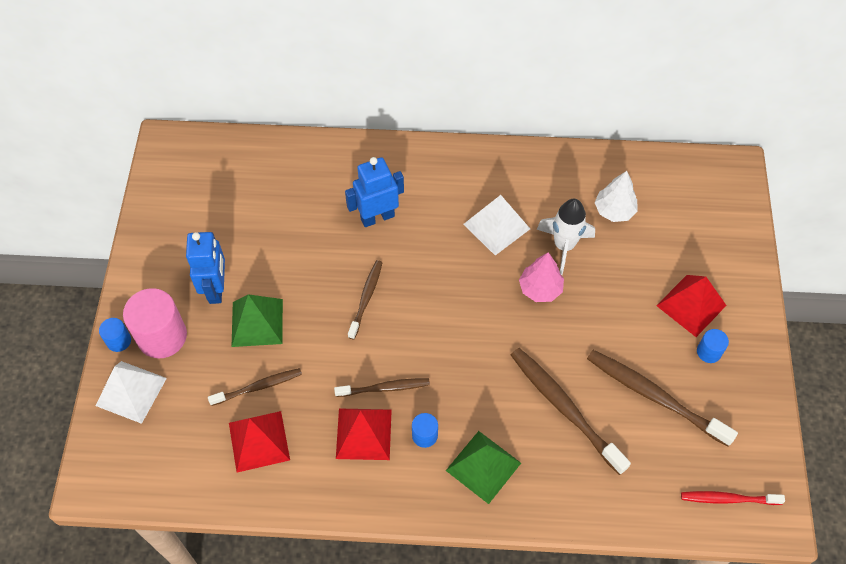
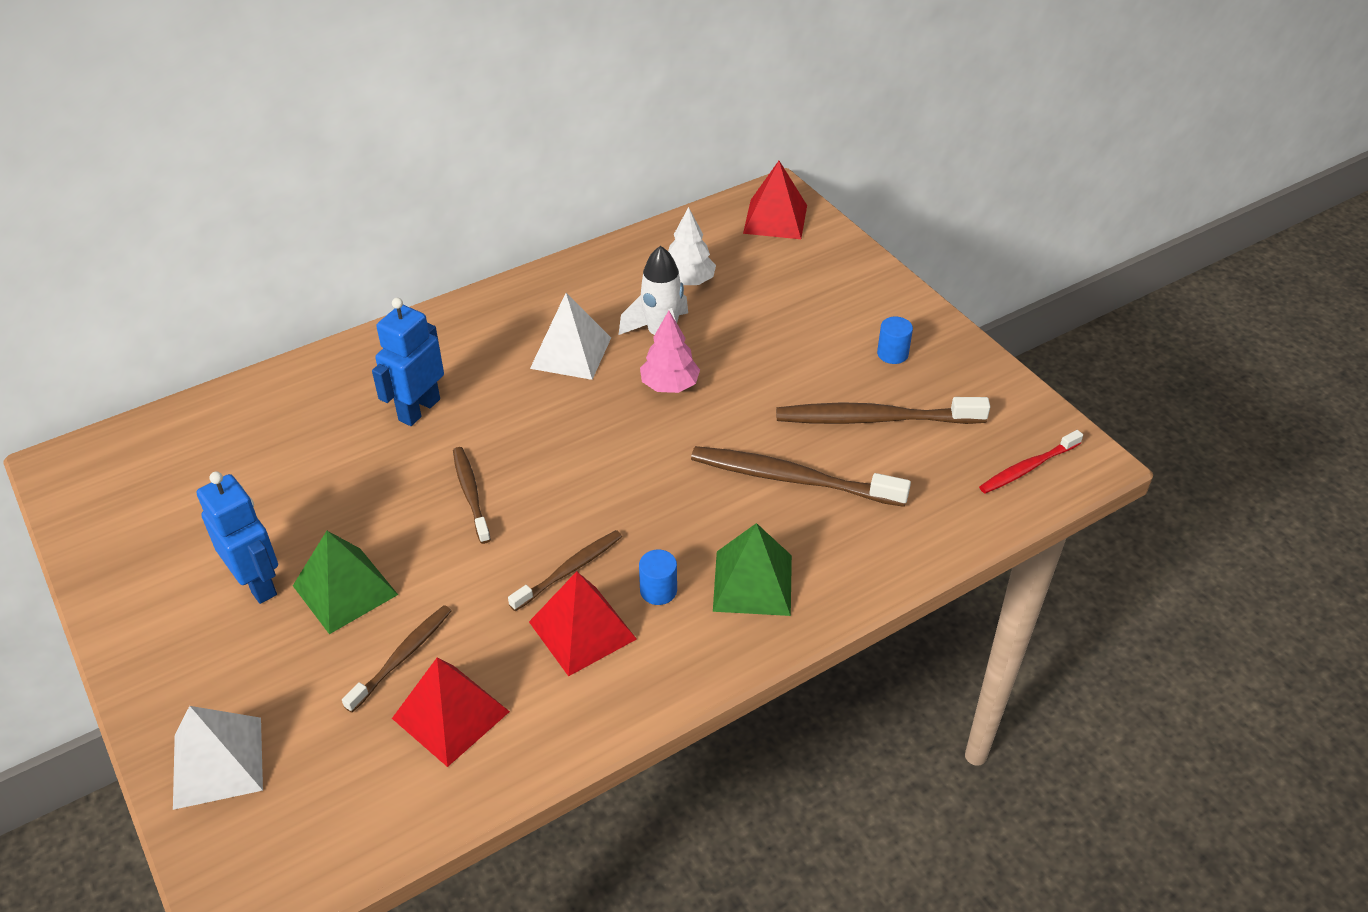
camera: 35 degrees left, 15 degrees down
(119, 341) = (153, 714): blue cylinder -> none
(162, 336) = (217, 675): pink cylinder -> none
(691, 305) = (839, 323): red pyramid -> red pyramid (775, 219)

